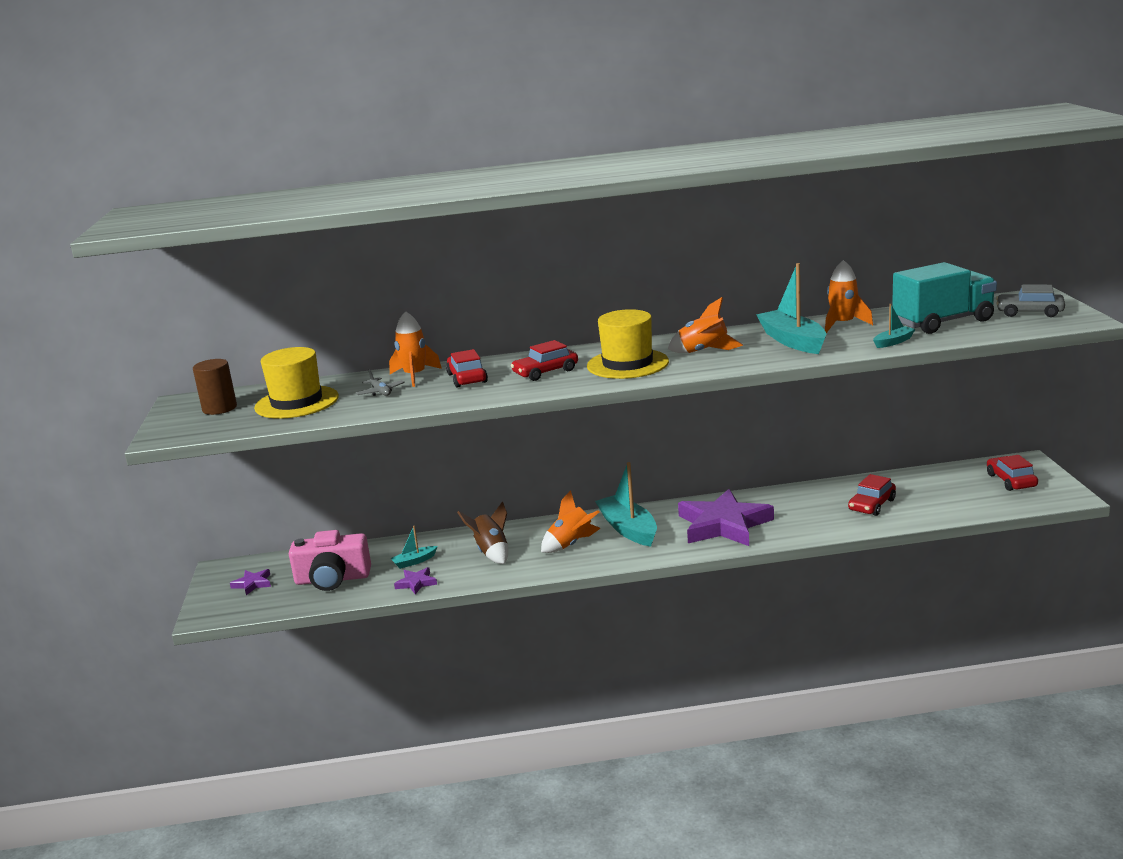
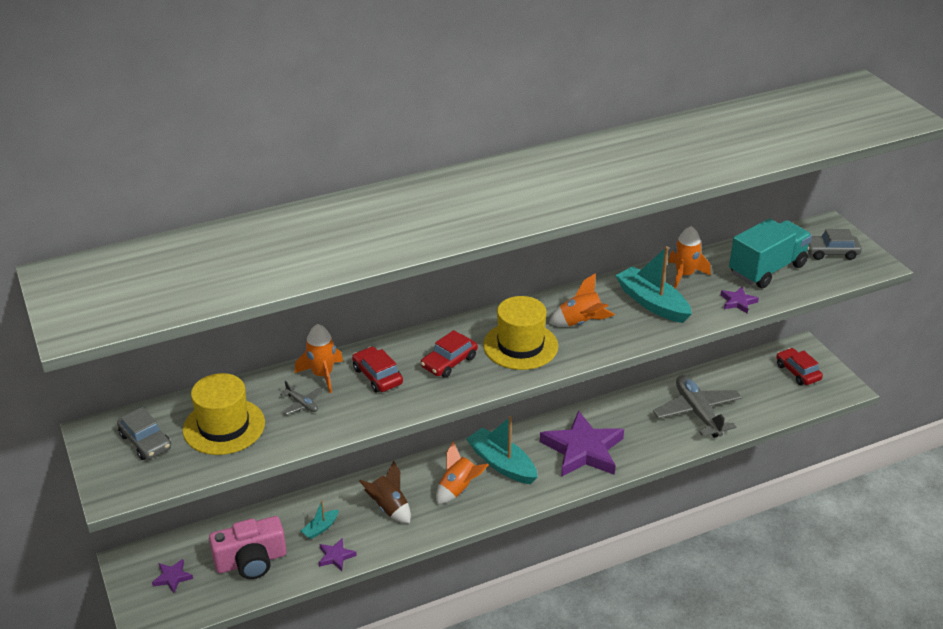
camera: 20 degrees left, 15 degrees up
(219, 408) = (145, 442): brown cylinder -> grey car
(872, 505) = (697, 412): red car -> grey plane
(893, 342) = (738, 302): turquoise boat -> purple star

